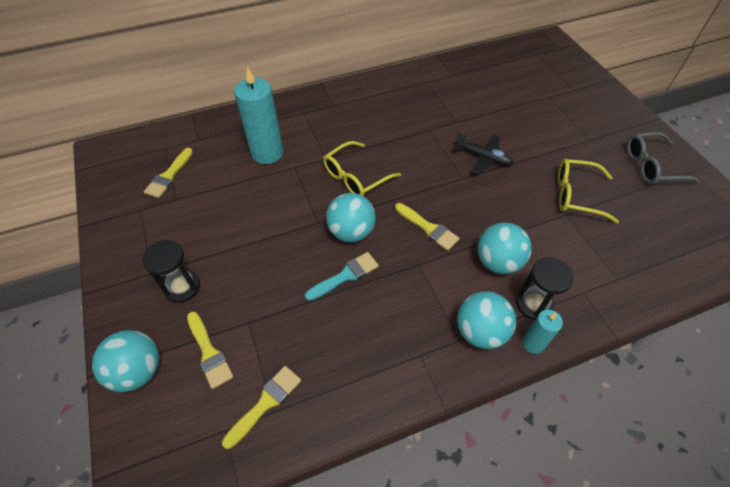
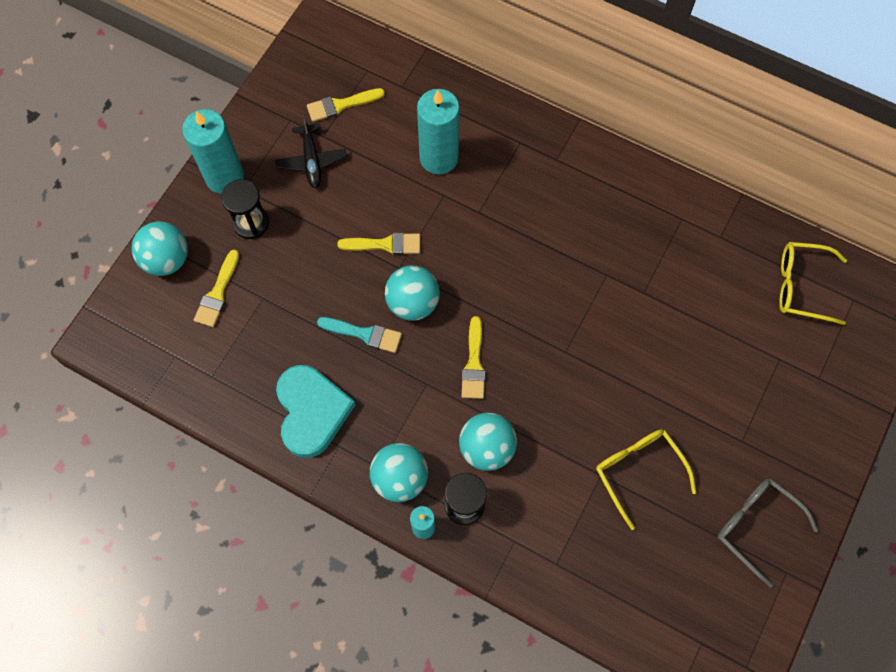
camera: 50 degrees right, 15 degrees up
(127, 278) = (224, 177): none -> turquoise candle
(265, 403) = (213, 366): yellow brush -> yellow brush (385, 244)
(355, 177) = (479, 256): yellow glasses -> yellow glasses (801, 286)
(374, 355) = (311, 412): none -> turquoise heart
(483, 158) = (612, 352): black plane -> black plane (311, 161)

